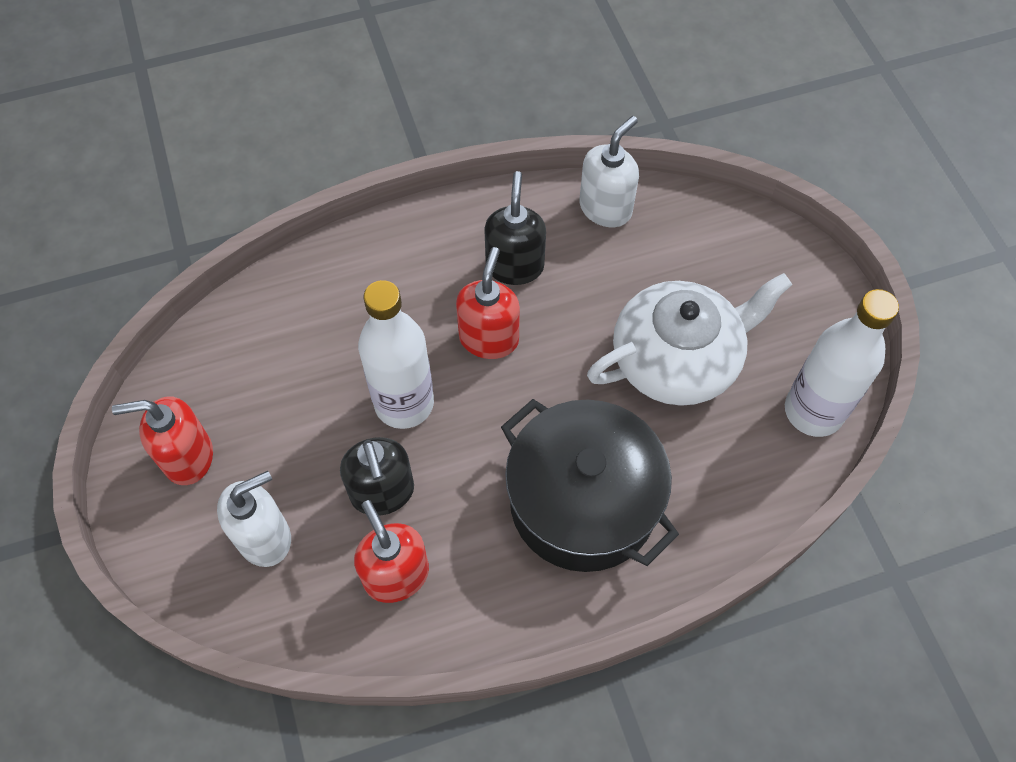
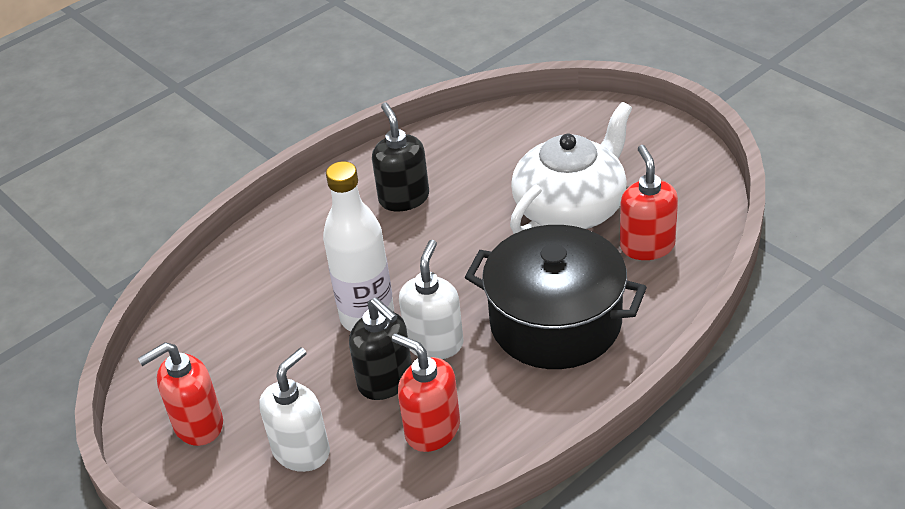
camera: 20 degrees left, 20 degrees down
(489, 338) = (412, 250): red soap dispenser -> red soap dispenser (647, 246)
(605, 208) = (454, 138): white soap dispenser -> white soap dispenser (434, 343)
(813, 411) = (695, 200): white bottle -> none

